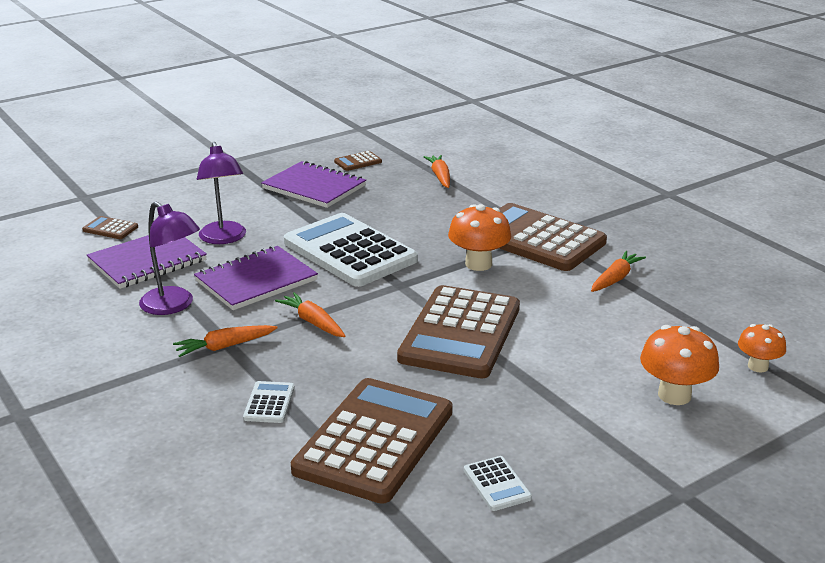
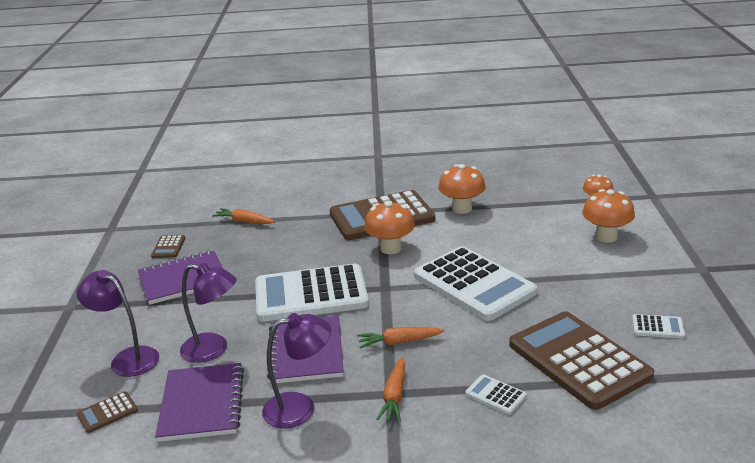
camera: 55 degrees left, 0 degrees up
(183, 209) = (127, 358): none -> purple lamp
(460, 333) = (474, 284): brown calculator -> white calculator
(615, 279) = (462, 208): orange carrot -> orange mushroom

